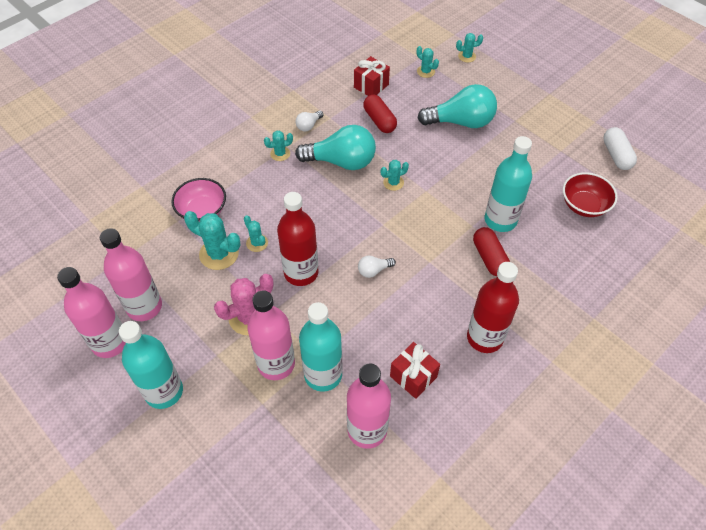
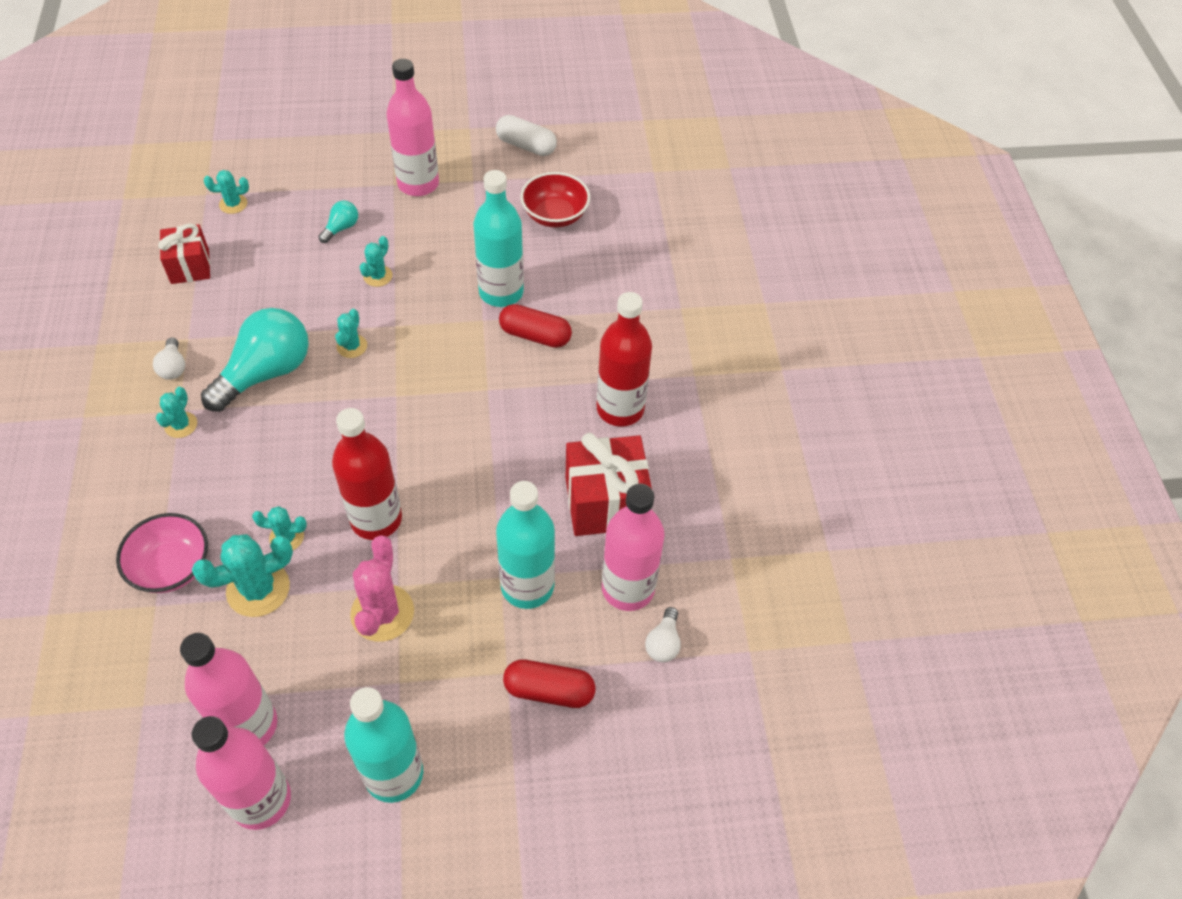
camera: 55 degrees left, 0 degrees up
(276, 364) = (470, 625): pink bottle -> pink bottle (418, 184)
(374, 270) = (446, 447): white light bulb -> white light bulb (663, 643)
(379, 120) = (250, 296): red capsule -> red capsule (549, 690)
(413, 376) = (606, 503): red gift -> red gift, size x1.58
(461, 122) = (341, 228): turquoise light bulb -> turquoise light bulb, size x0.45
(467, 56) = (258, 154): turquoise cactus -> turquoise cactus (378, 276)

